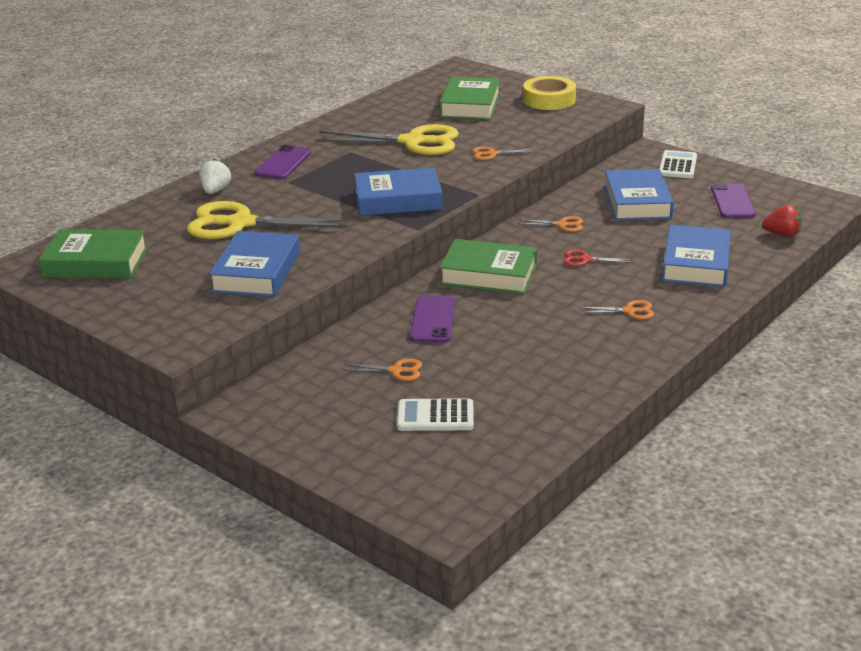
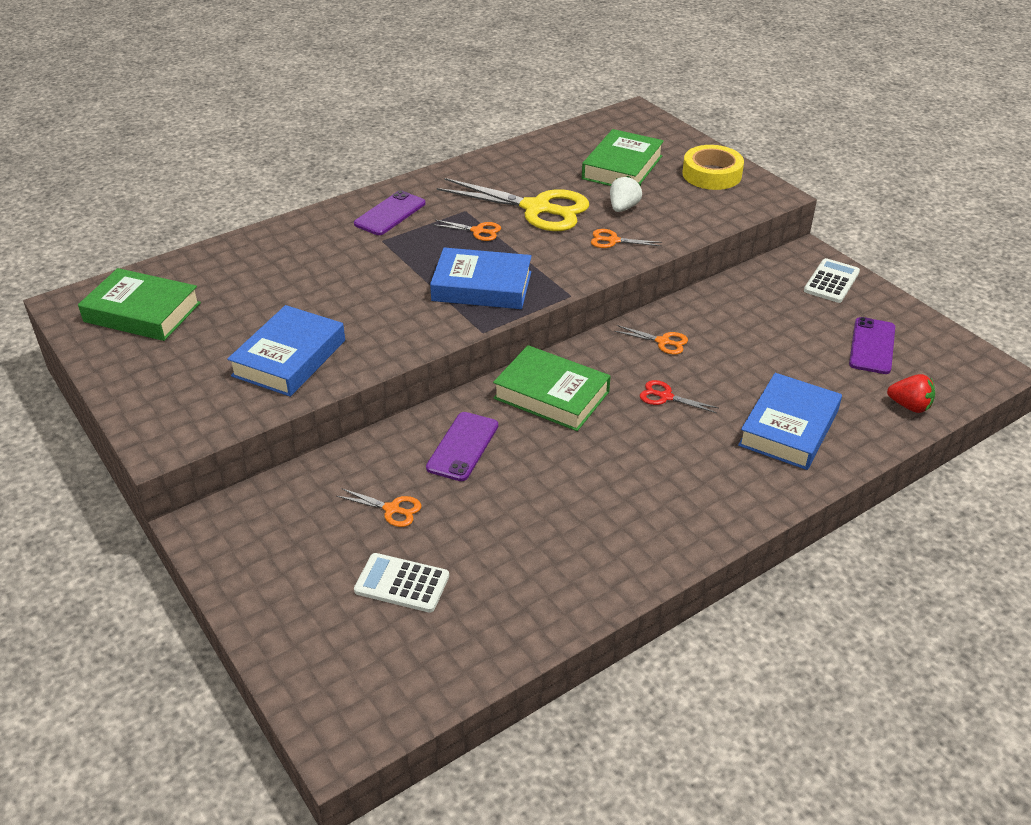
camera: 15 degrees right, 10 degrees up
(215, 191) = (304, 239): white strawberry -> white strawberry (623, 208)
(240, 224) = (306, 288): yellow scissors -> none
(629, 311) = (681, 482): orange scissors -> orange scissors (478, 231)
(637, 202) = (761, 325): blue book -> none

